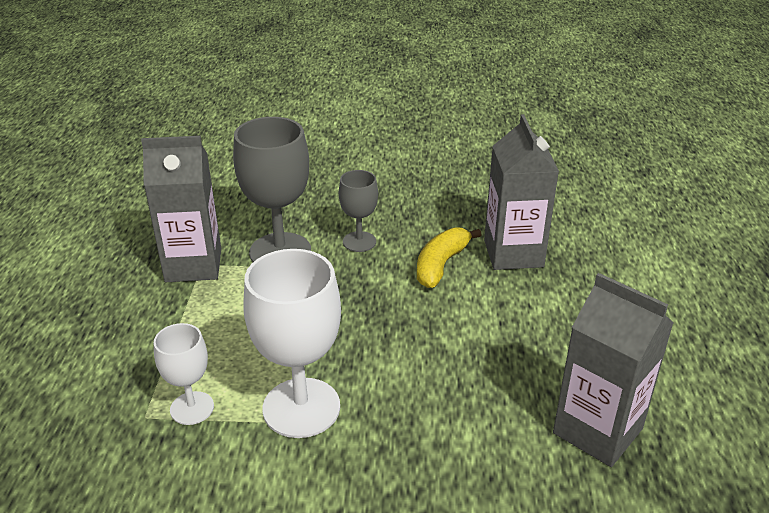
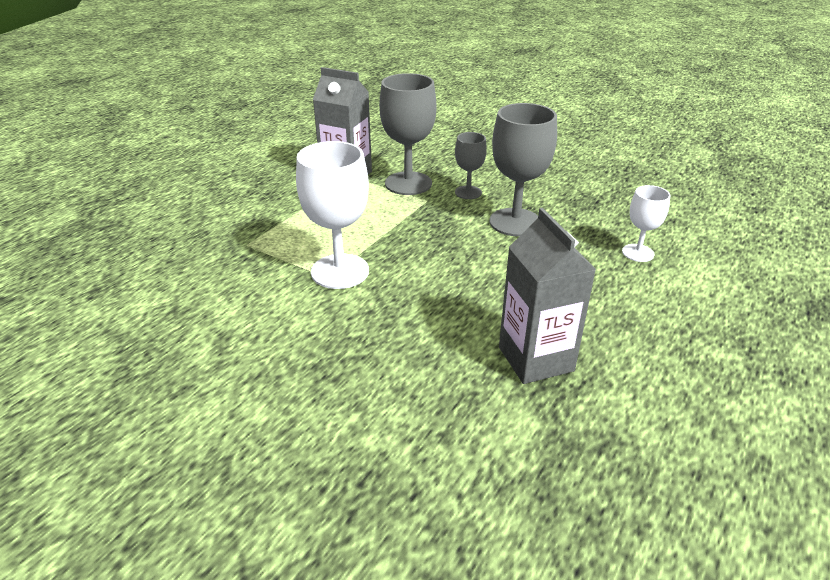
camera: 30 degrees right, 0 degrees up
(192, 408) = (276, 249): white goblet -> white goblet (638, 253)
(441, 265) = (515, 222): yellow banana -> grey goblet
(513, 253) = (580, 231): grey carton -> none

